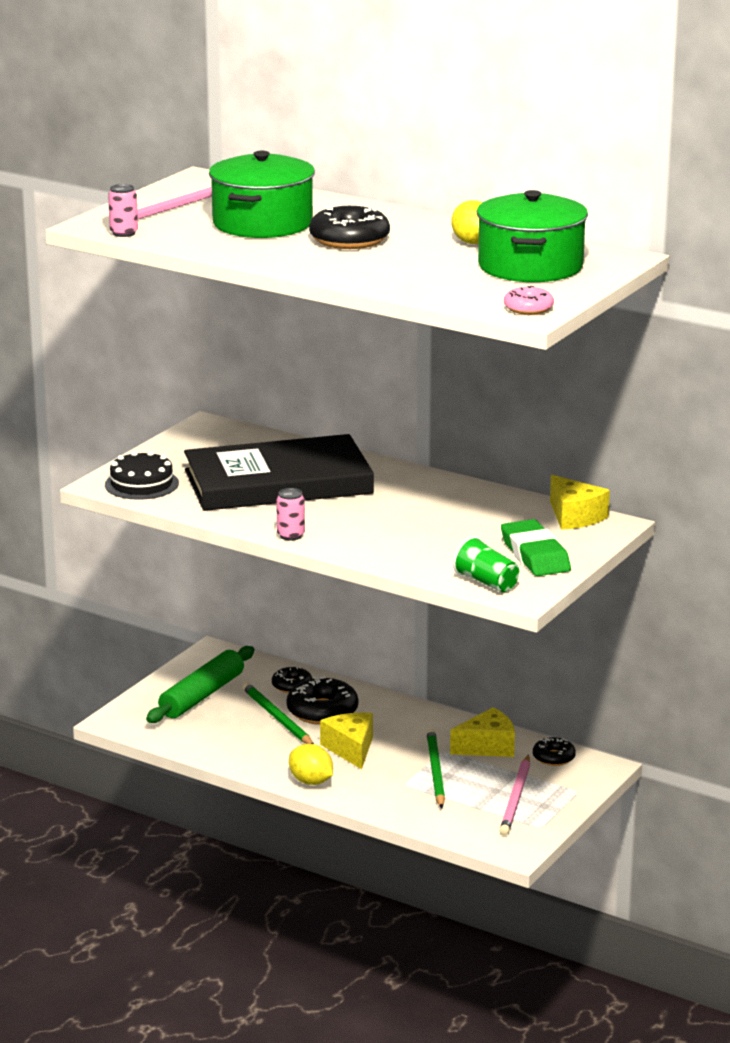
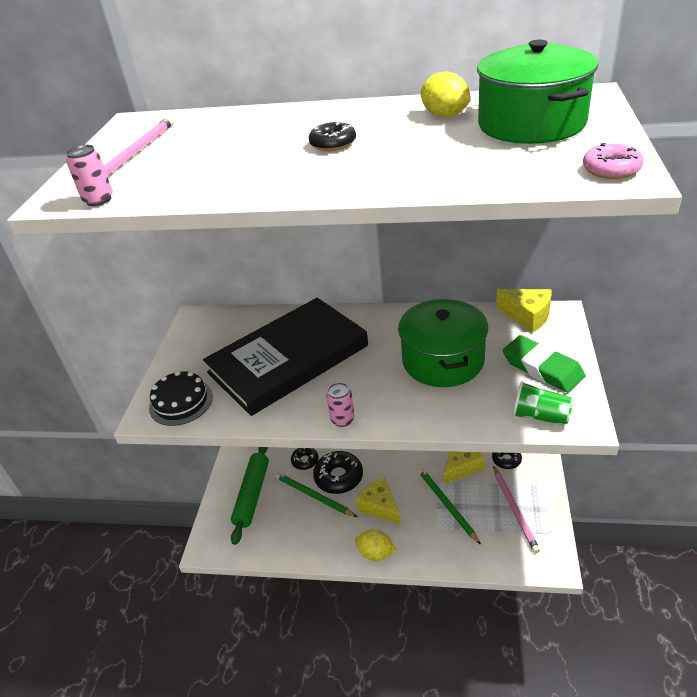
camera: 20 degrees left, 15 degrees up
(262, 223) = (232, 149): green pot -> green pot (443, 360)
(349, 240) = (333, 144): black donut -> black donut, size x0.58

